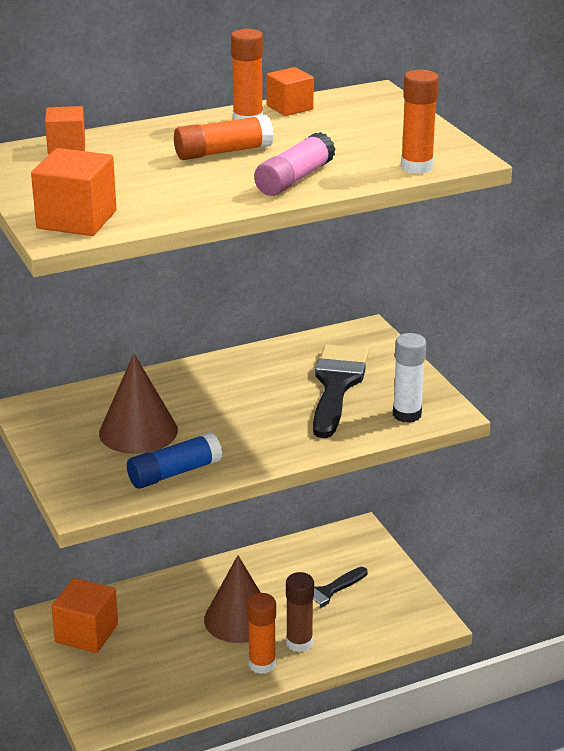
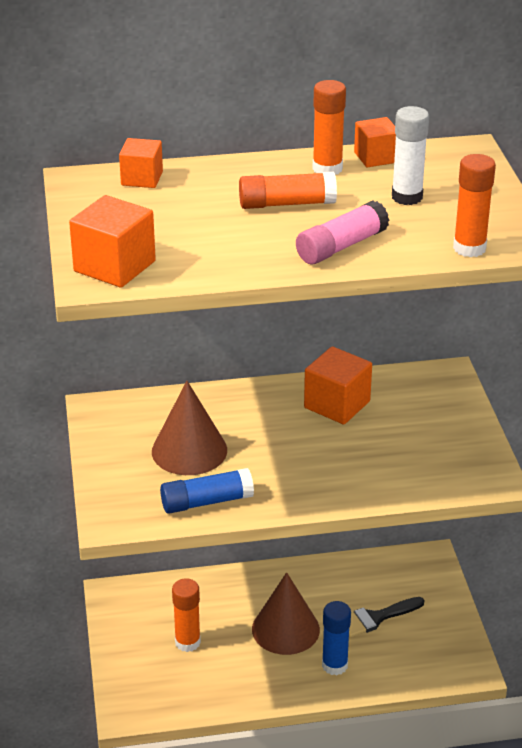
camera: 15 degrees right, 5 degrees up
(86, 633) = (141, 616): orange cube -> orange cube (337, 404)
(262, 664) = (292, 680): orange glue stick -> orange glue stick (187, 642)
(299, 643) = (334, 665): brown glue stick -> blue glue stick
(336, 385) = (396, 431): black brush -> none
(407, 414) = (453, 476): white glue stick -> white glue stick (407, 197)

